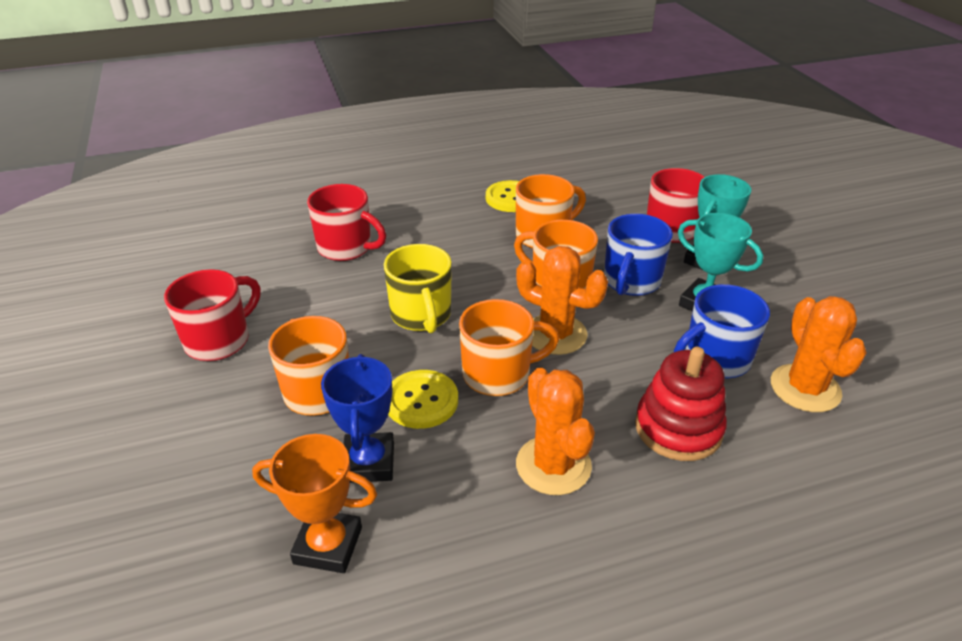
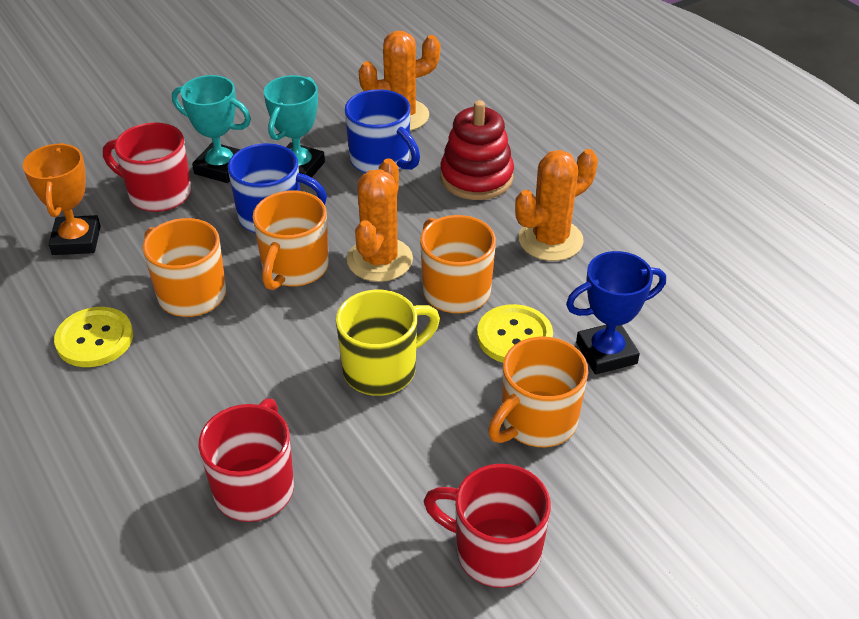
camera: 105 degrees left, 5 degrees up
(328, 545) = (700, 353): orange trophy -> orange trophy (76, 240)

